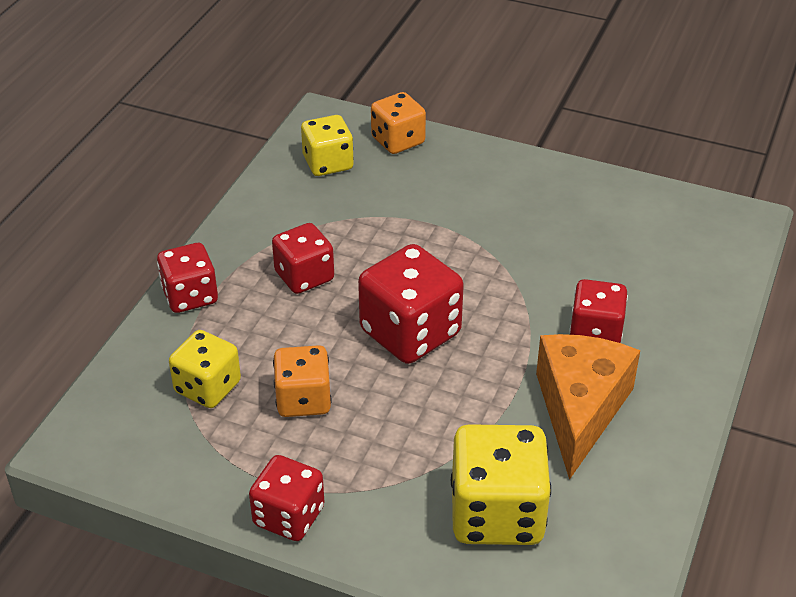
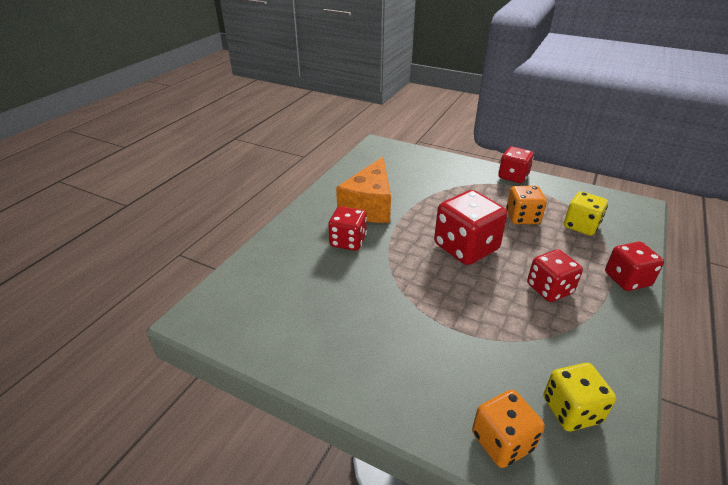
camera: 175 degrees left, 5 degrees down
(497, 514) = (418, 173): yellow dice -> none

